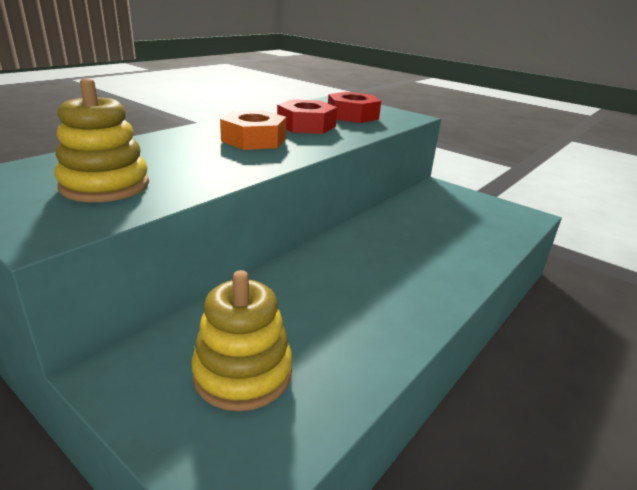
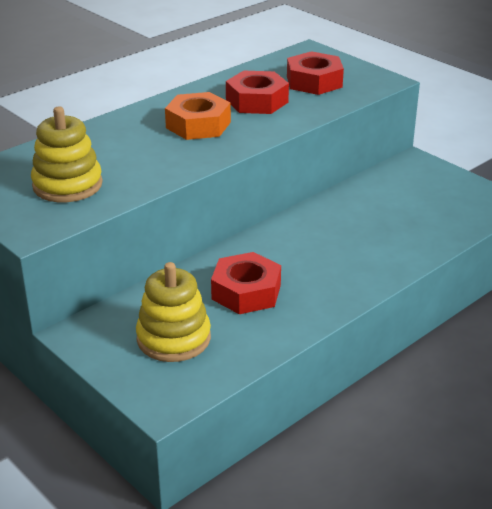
camera: 10 degrees right, 5 degrees up
(322, 307) = (246, 292): none -> red nut

